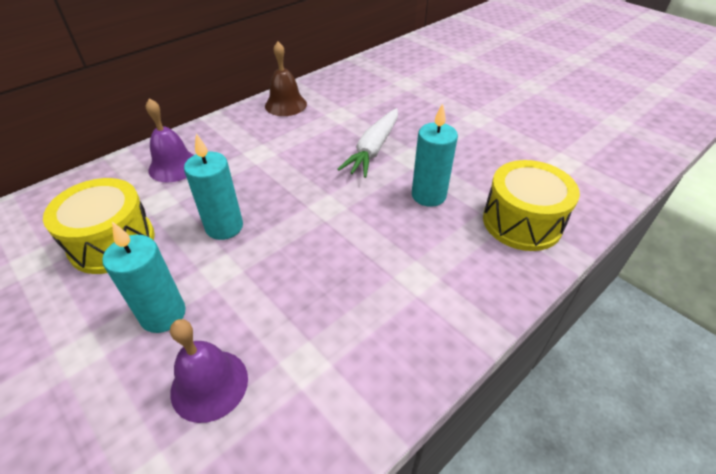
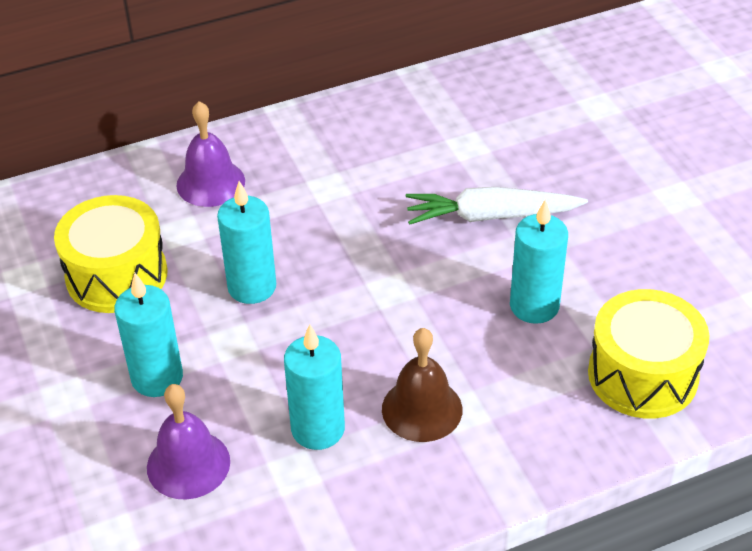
camera: 20 degrees right, 0 degrees up
(285, 105) = (393, 110): brown bell -> brown bell (422, 409)
(312, 321) = (318, 429): none -> turquoise candle
(373, 149) = (490, 216): white carrot -> white carrot turned 45 degrees clockwise

